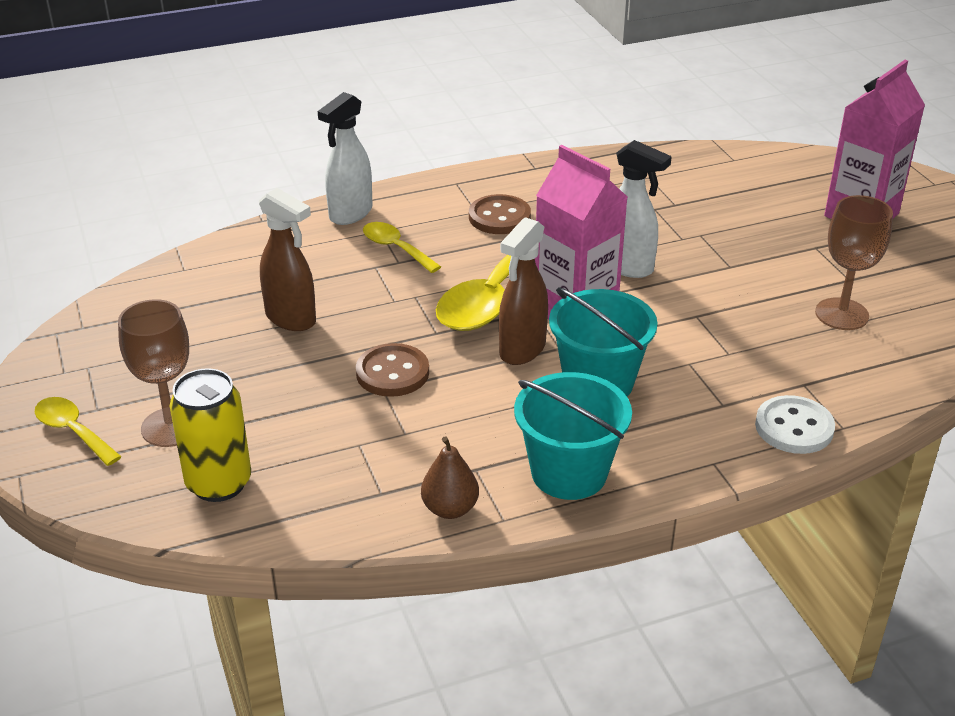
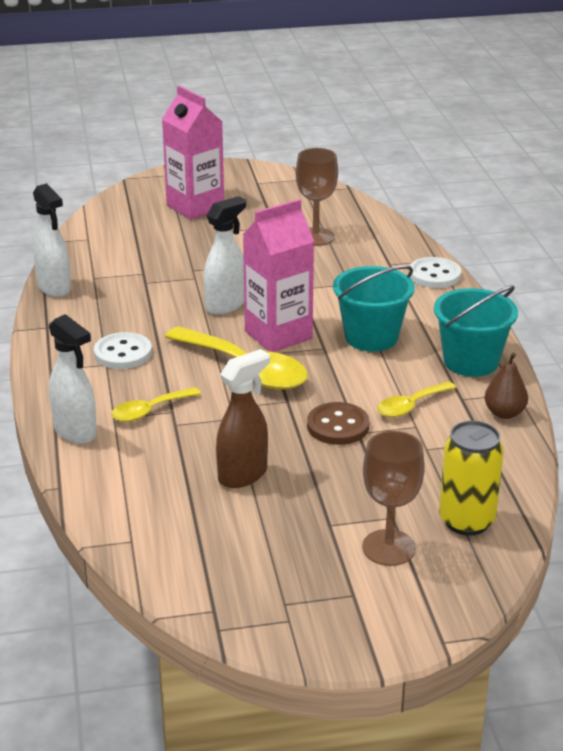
camera: 80 degrees left, 5 degrees down
(73, 431) = (384, 609): yellow spoon -> yellow spoon (411, 406)
(499, 217) = (123, 353): brown button -> white button
(522, 350) = (323, 364): brown spray bottle -> none
(614, 159) = (54, 288): none -> white spray bottle

